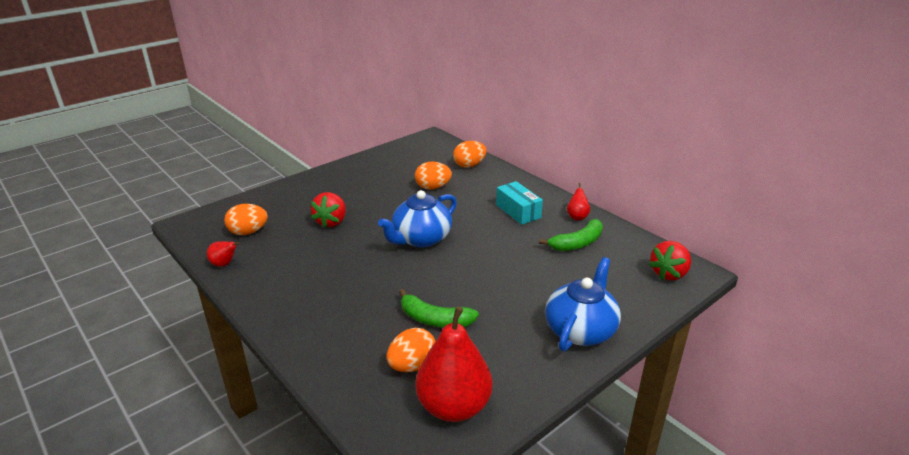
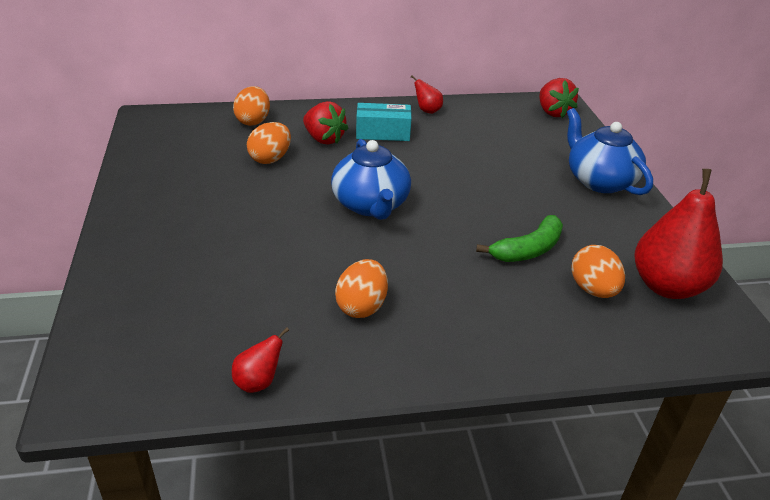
camera: 60 degrees left, 5 degrees up
(248, 232) = (194, 335): orange egg -> orange egg (362, 306)
(331, 222) = (258, 254): red strawberry -> red strawberry (324, 139)
(577, 243) = (471, 129): green banana -> none

